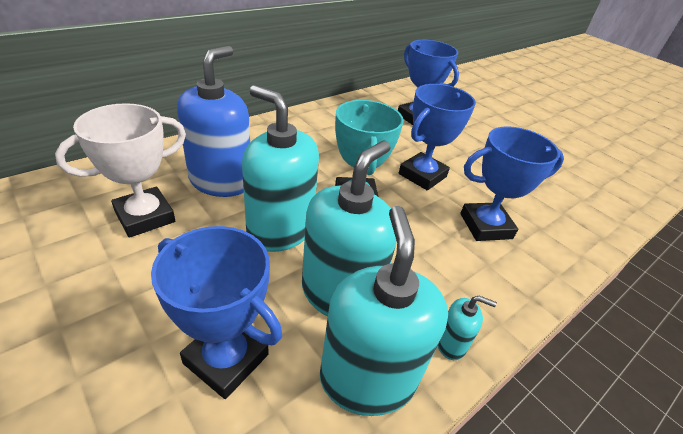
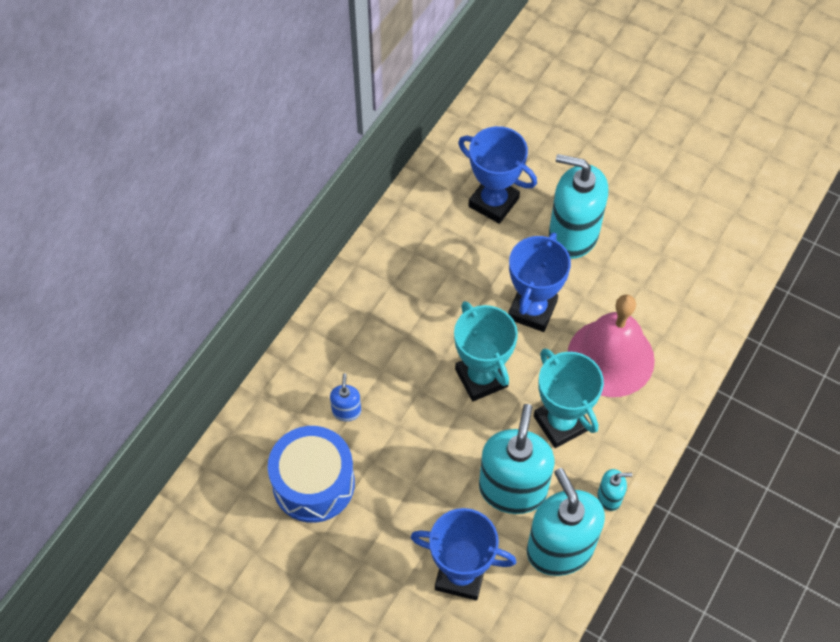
camera: 15 degrees left, 20 degrees up
(145, 217) = (313, 483): white trophy -> blue drum
(221, 181) = (346, 411): blue soap dispenser -> blue soap dispenser, size x0.44
(280, 230) = (433, 446): turquoise soap dispenser -> turquoise soap dispenser (573, 235)
(418, 256) = (561, 423): none -> turquoise trophy
(485, 226) = (610, 357): blue trophy -> pink bell

